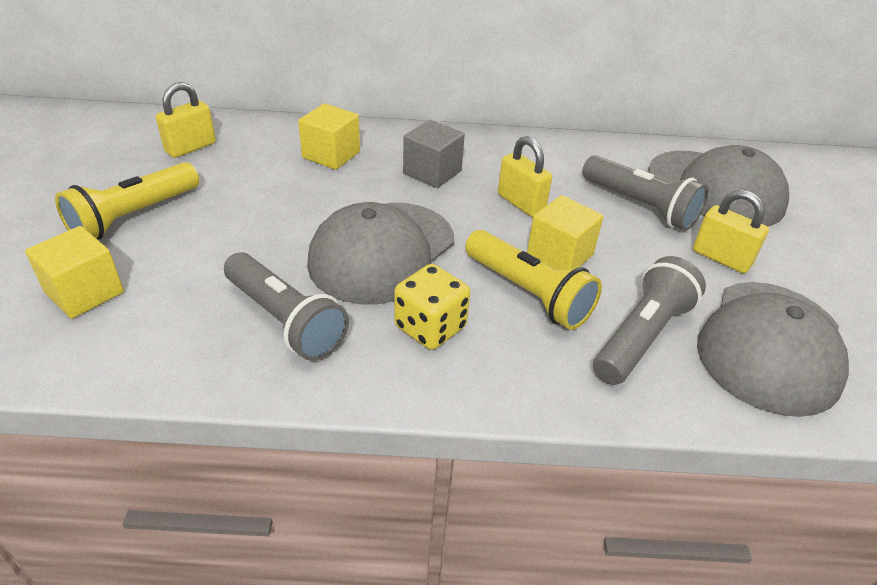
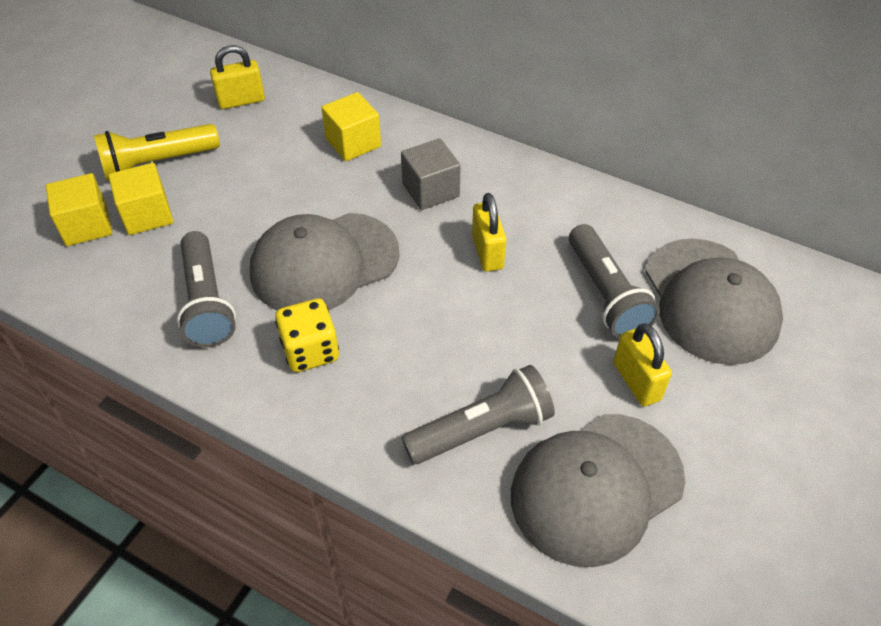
camera: 30 degrees right, 10 degrees up
(528, 293) = (416, 349): yellow flashlight -> none
(560, 255) = (477, 321): yellow cube -> yellow cube (147, 215)

